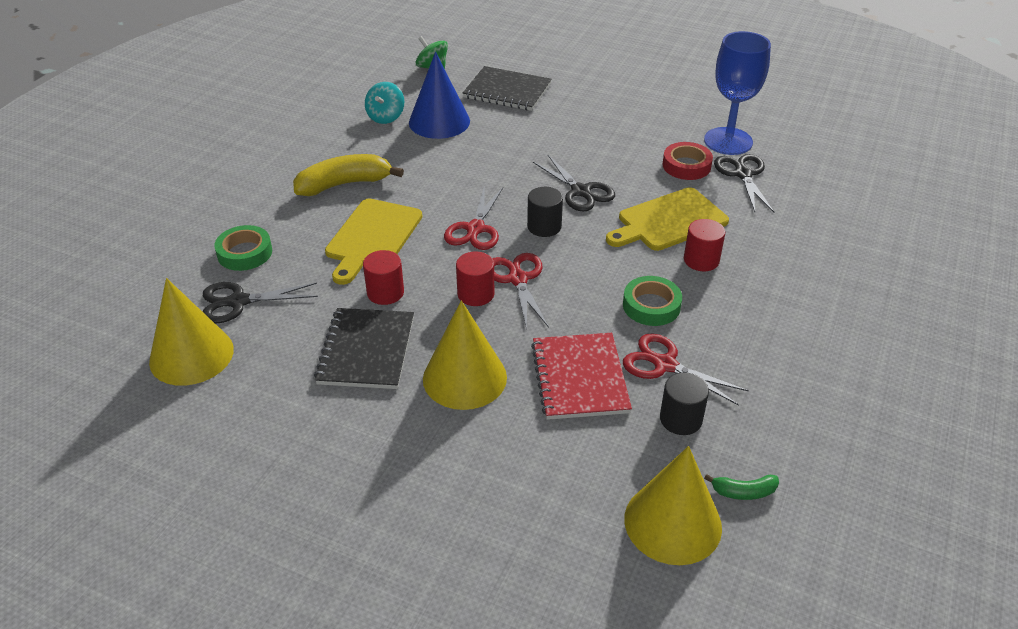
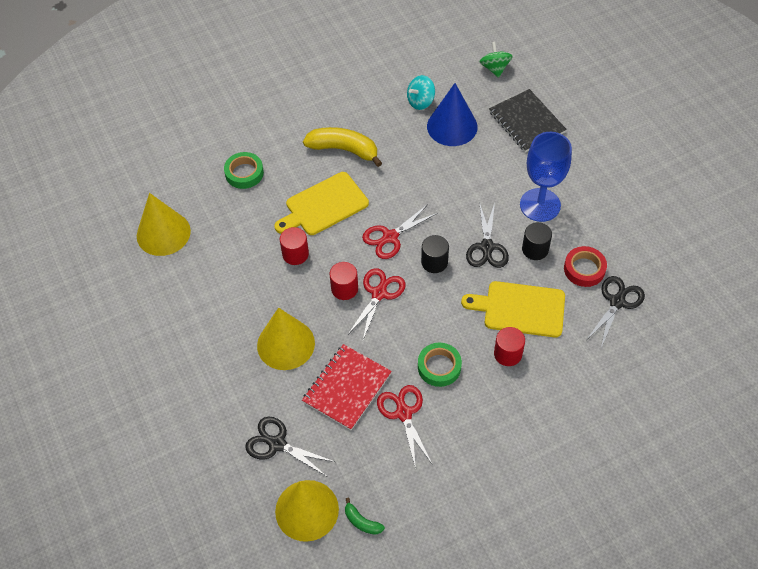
camera: 40 degrees right, 15 degrees up
(238, 302) = (213, 209): black scissors -> black scissors (277, 444)
(366, 350) = (251, 289): black notebook -> none
(681, 419) = (375, 454): black cylinder -> black cylinder (535, 249)
(728, 141) = (640, 265): blue goblet -> blue goblet (540, 205)

